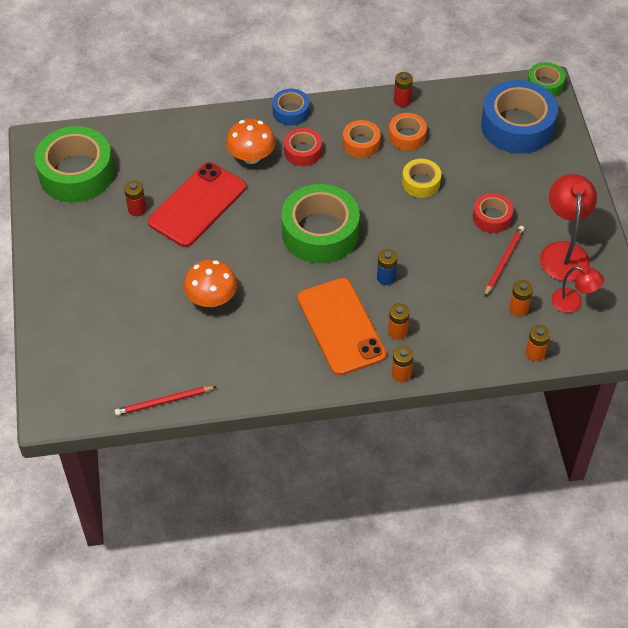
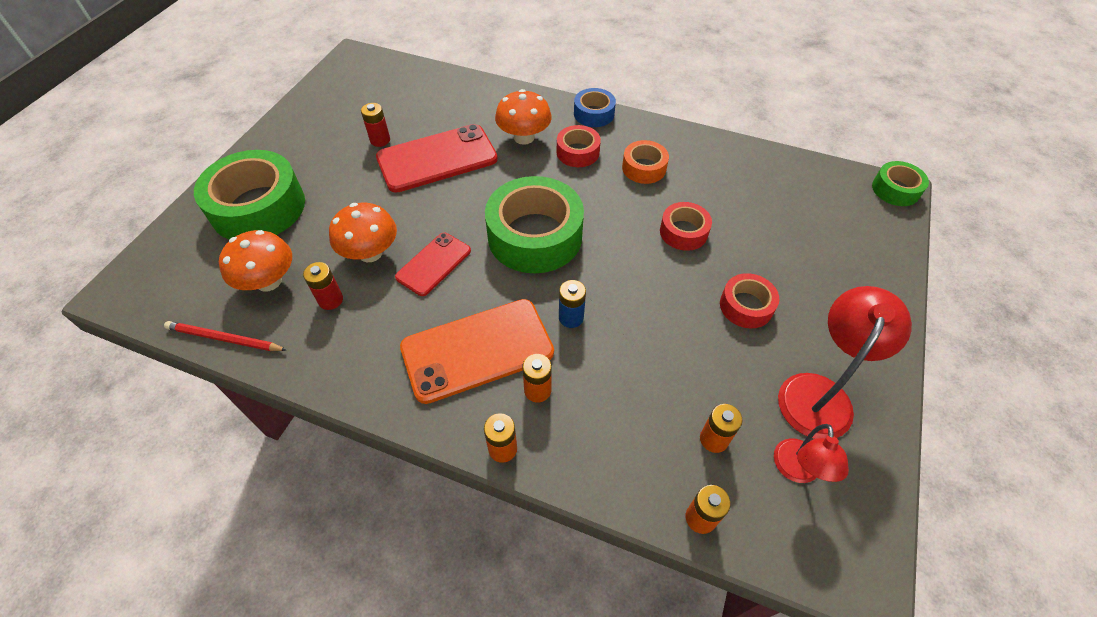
camera: 30 degrees right, 0 degrees up
(76, 173) = (359, 91): green tape -> green tape (258, 207)
(156, 352) = (268, 281): none -> orange mushroom
(264, 285) = (433, 264): none -> red phone
(341, 326) = (477, 350): orange phone -> orange phone turned 60 degrees clockwise
(402, 100) = (716, 145): red battery -> red battery (330, 300)
(407, 136) = (699, 180): orange tape -> none
(421, 182) = (683, 232): yellow tape -> red tape
(503, 261) = (730, 366): red pencil -> none
(517, 126) = (837, 218): blue tape -> none
(573, 303) = (797, 471): red lamp -> red lamp turned 45 degrees clockwise

